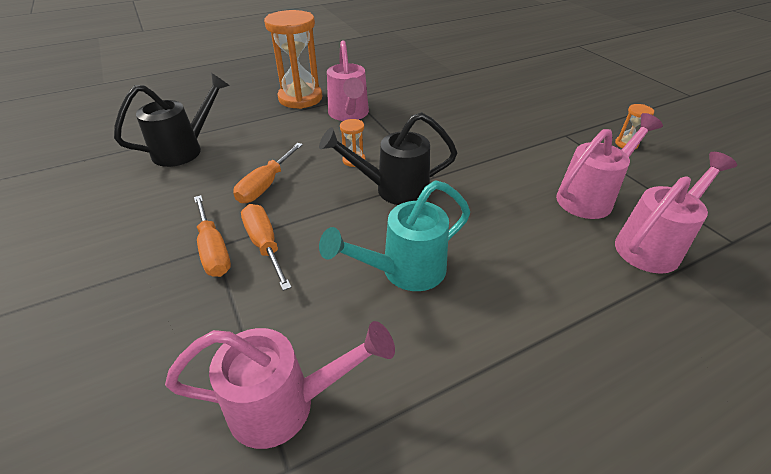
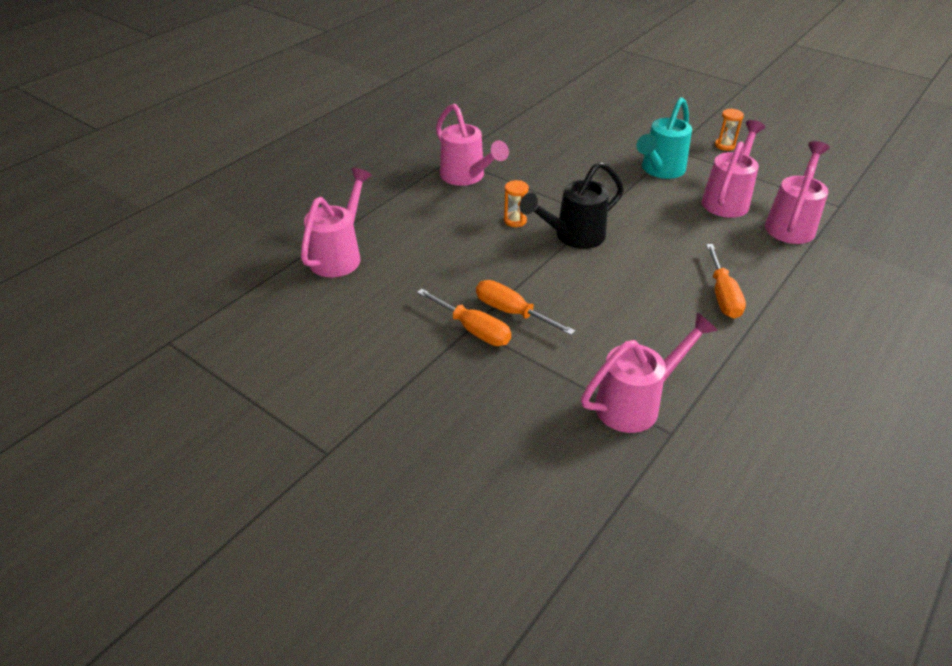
camera: 25 degrees left, 0 degrees up
(185, 149) = (340, 255): black watering can -> pink watering can
(266, 185) = (458, 264): orange screwdriver -> orange screwdriver (722, 295)
(300, 98) = (399, 172): orange hourglass -> none
(403, 271) = (638, 296): turquoise watering can -> turquoise watering can (660, 171)

